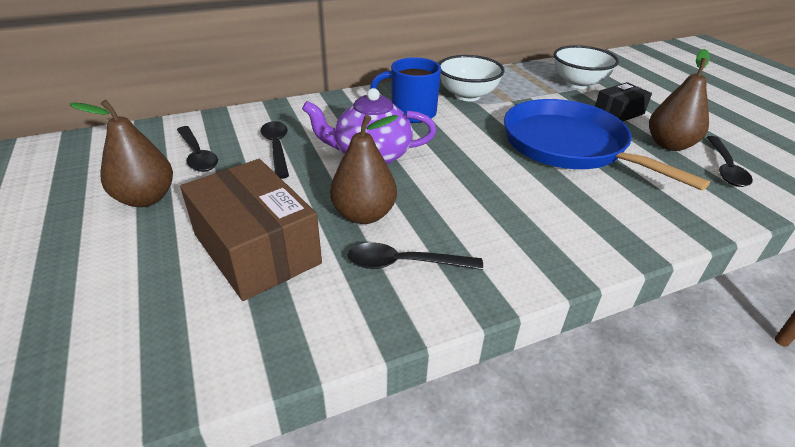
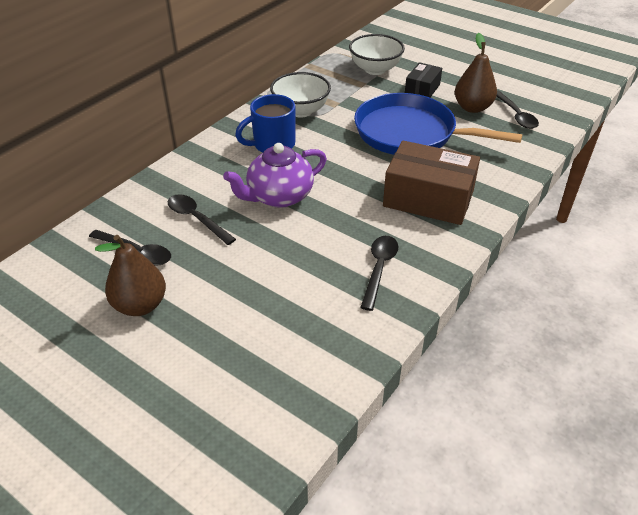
camera: 30 degrees left, 5 degrees up
(256, 249) = (273, 303): brown box -> brown box (428, 199)
(364, 215) = (320, 246): brown pear -> none
(404, 263) = (379, 269): black spoon -> black spoon turned 135 degrees clockwise

